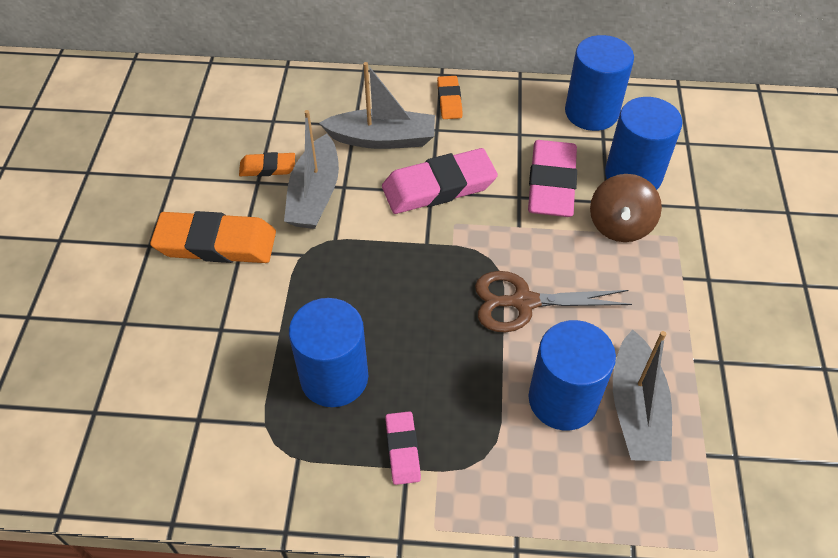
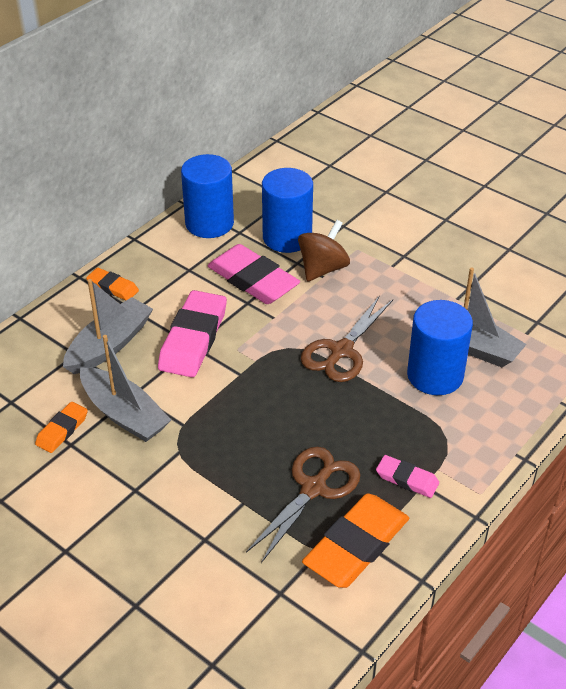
camera: 55 degrees left, 10 degrees down
(216, 243) = (110, 502): orange eraser -> orange eraser (356, 545)
(334, 377) = (314, 488): blue cylinder -> brown scissors
(620, 225) = (323, 269): brown spinning top -> brown spinning top turned 105 degrees counterclockwise

